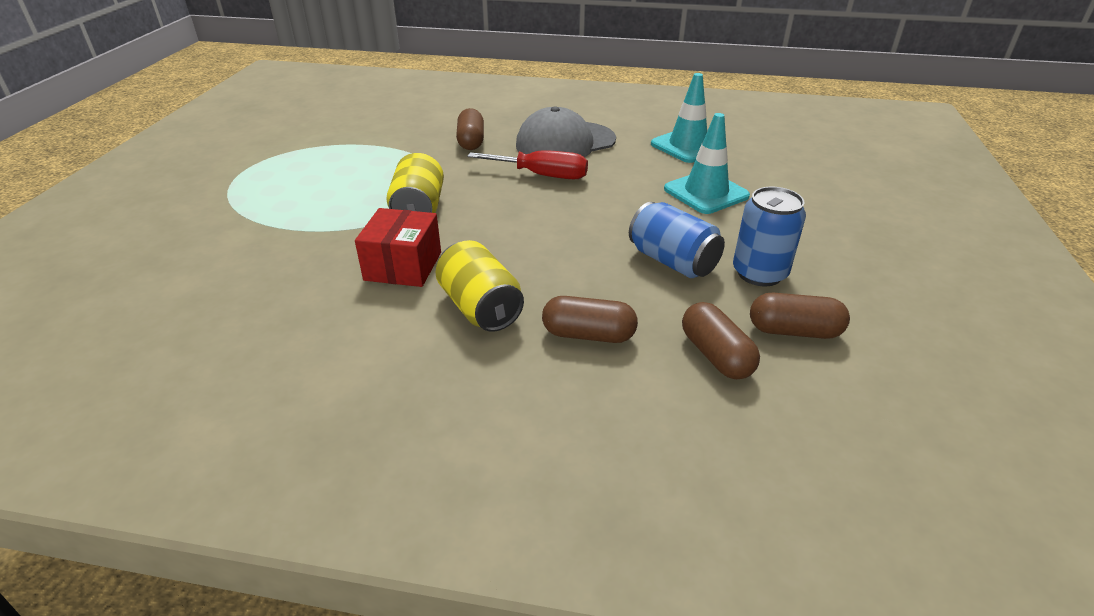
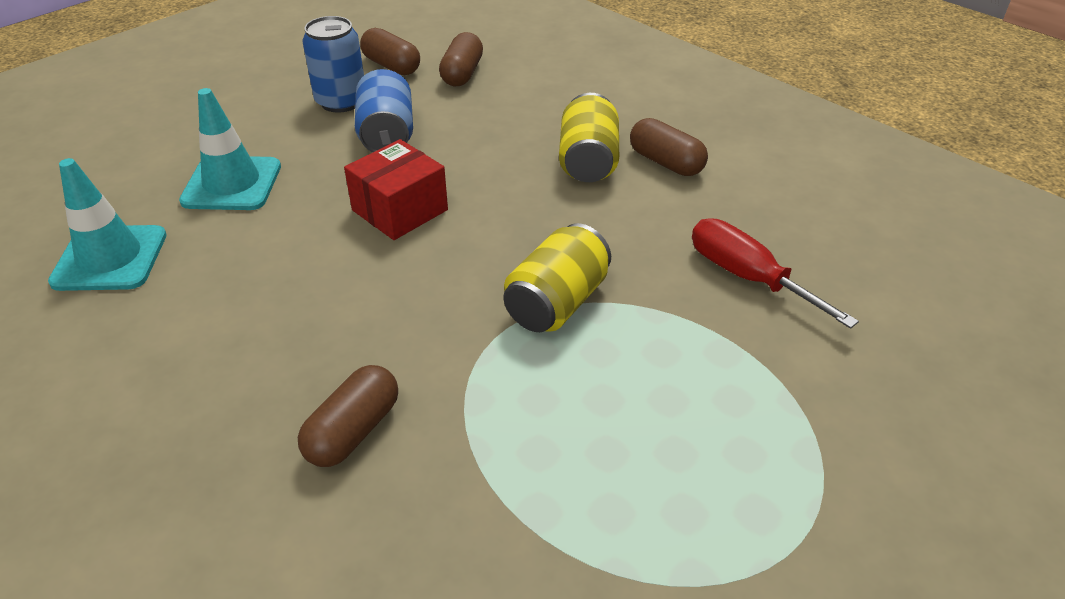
camera: 145 degrees left, 5 degrees up
(403, 266) = (627, 229): red box -> red box (400, 210)
(542, 175) = (352, 292): red screwdriver -> red screwdriver (747, 277)
(565, 143) = (232, 348): grey cap -> none
(588, 334) = (527, 113): brown capsule -> brown capsule (666, 162)

